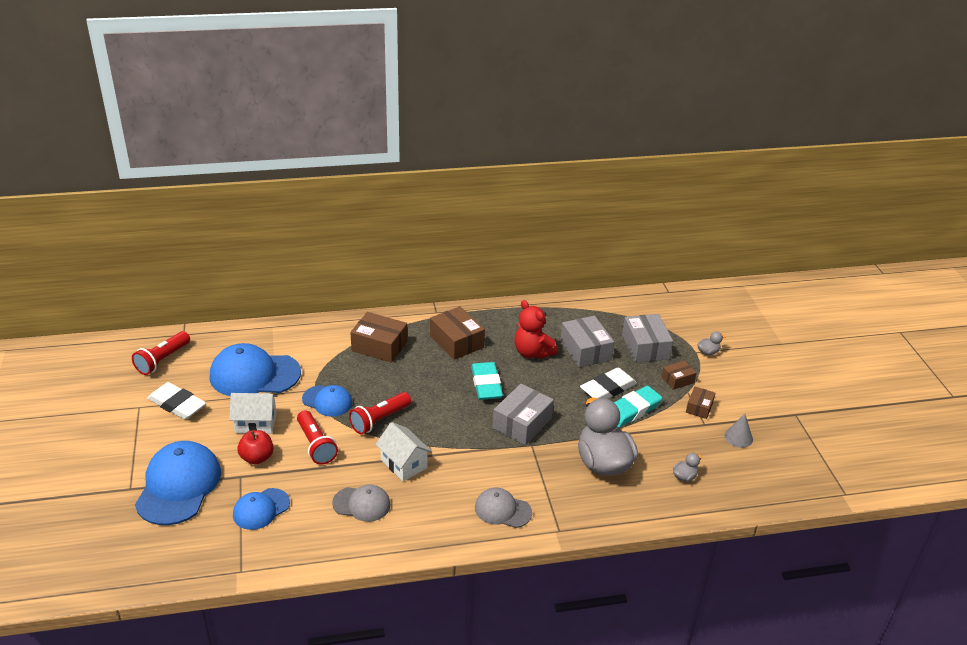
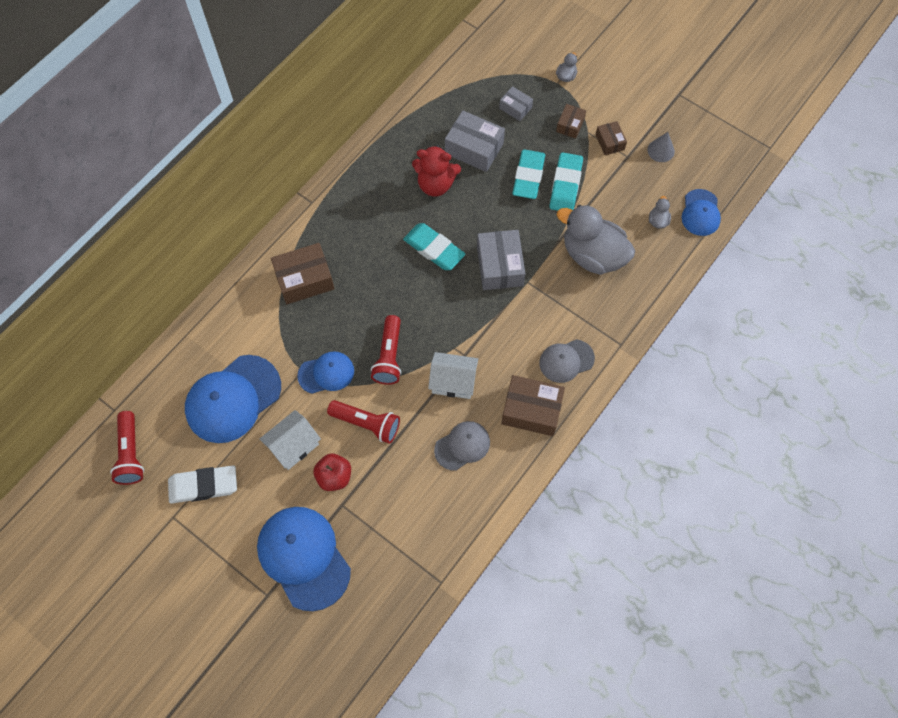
camera: 40 degrees left, 30 degrees up
(261, 509) = (393, 518): blue cap -> blue cap (700, 213)
(456, 342) = (363, 222): brown box -> brown box (531, 410)
(608, 389) = (528, 177): white eraser -> turquoise eraser
(645, 347) = (515, 108): grey box -> grey box, size x0.56

